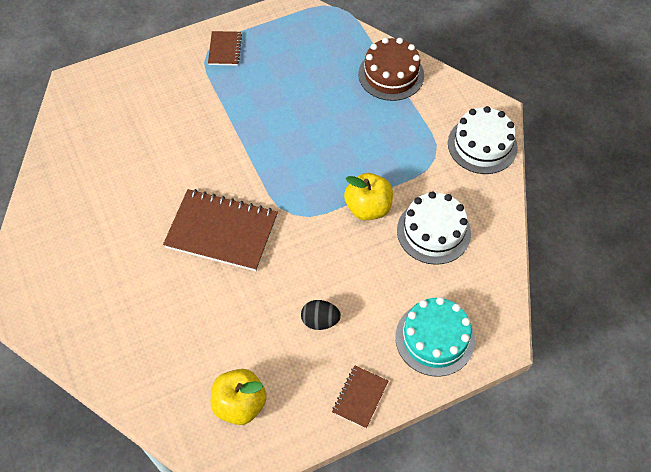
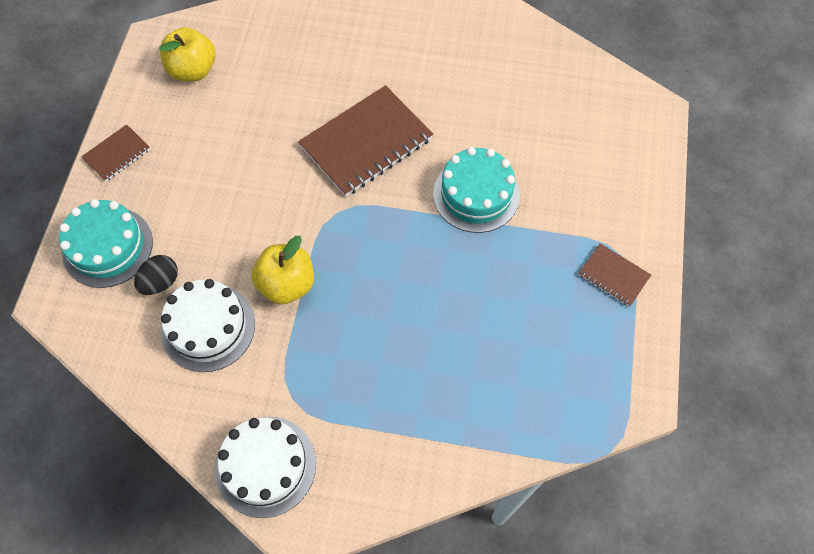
camera: 125 degrees right, 5 degrees up
(217, 144) = (476, 194): none -> turquoise cake
(320, 321) = (209, 167): black egg -> black egg (160, 282)
(360, 397) = (117, 154): brown notebook -> brown notebook turned 75 degrees clockwise
(391, 74) = (446, 438): brown cake -> none

